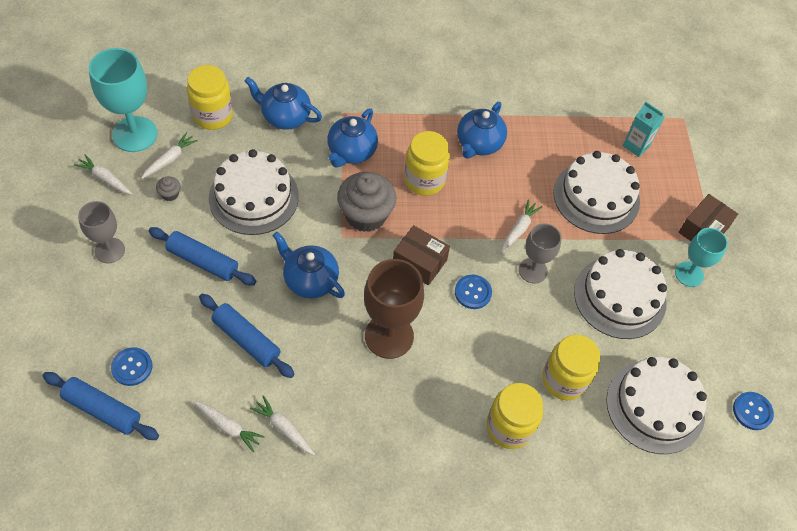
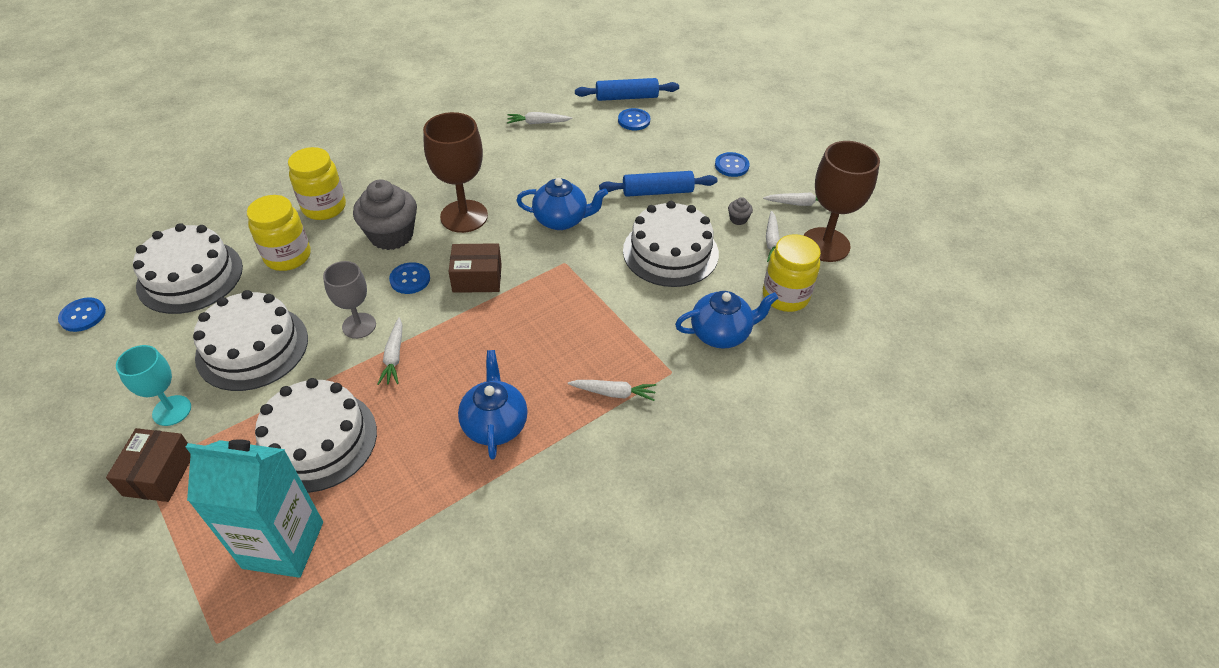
camera: 150 degrees right, 10 degrees down
(109, 250) = (731, 166): grey goblet -> blue button
(135, 134) = (825, 245): turquoise goblet -> brown goblet
(246, 340) = (573, 166): blue rolling pin -> none
(283, 428) = (499, 137): white carrot -> white carrot (614, 393)
(351, 152) = (624, 337): blue teapot -> none
(366, 215) = (558, 289): grey cupcake -> grey cupcake (391, 235)
(424, 180) = (527, 351): yellow jar -> none
(636, 146) = (283, 545): turquoise carton -> turquoise carton, size x1.94

